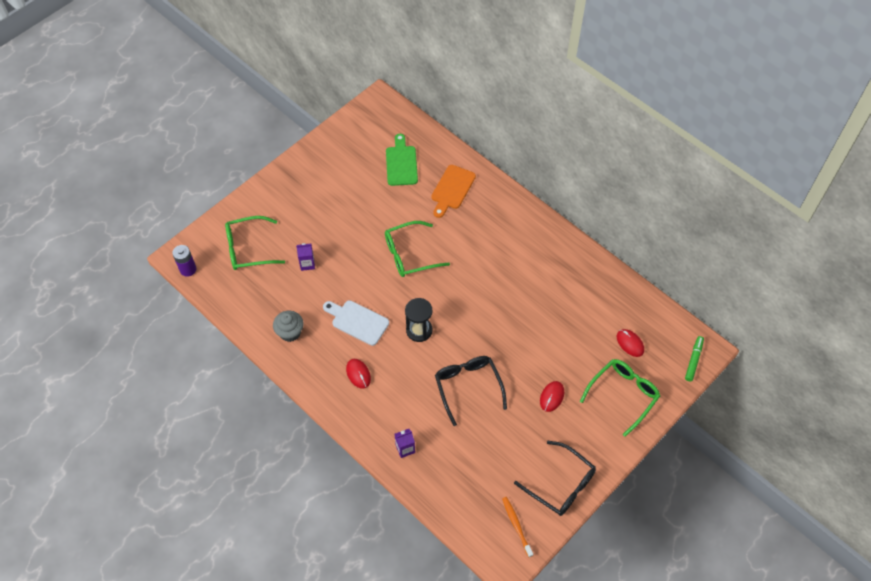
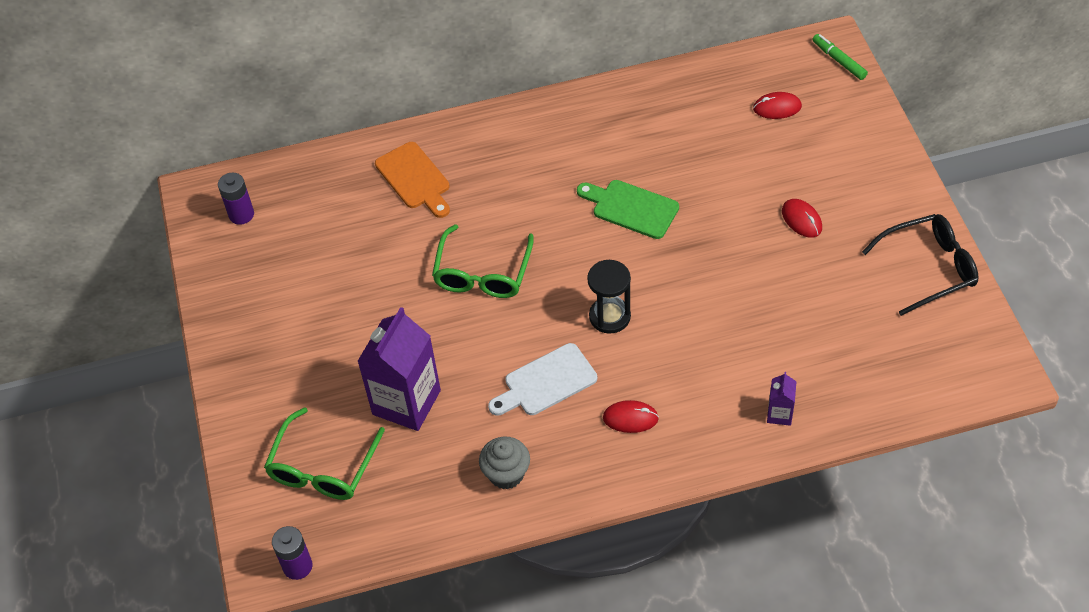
camera: 55 degrees left, 5 degrees down
(307, 264) = (406, 402): purple carton -> purple carton, size x2.21
(378, 127) = (241, 214): none -> purple battery
(401, 163) = (326, 215): green cutting board -> green cutting board (631, 208)
(468, 387) = (732, 301): black glasses -> none
(516, 525) = (959, 341): orange toothbrush -> none
(623, 395) = (843, 149): green glasses -> none

